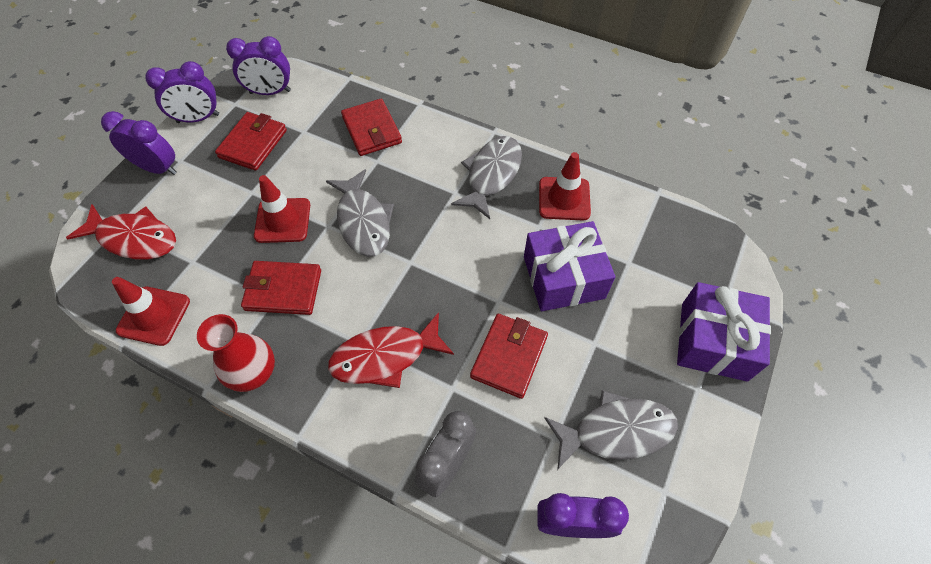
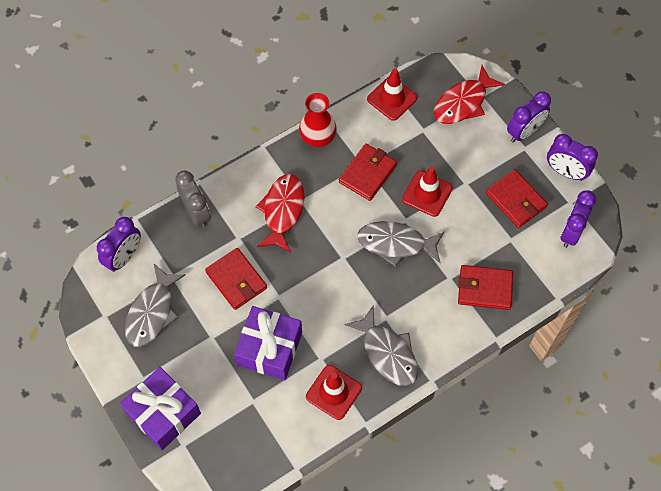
camera: 120 degrees right, 5 degrees up
(198, 118) = (565, 172): purple clock -> purple clock turned 75 degrees counterclockwise

